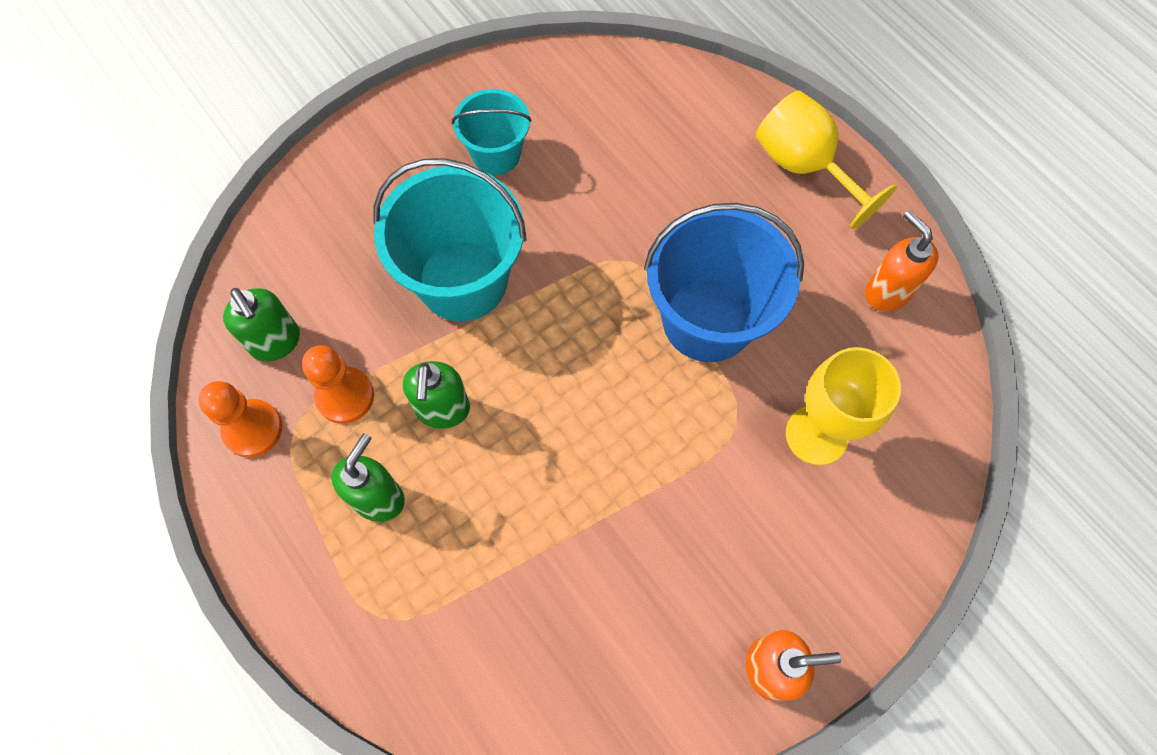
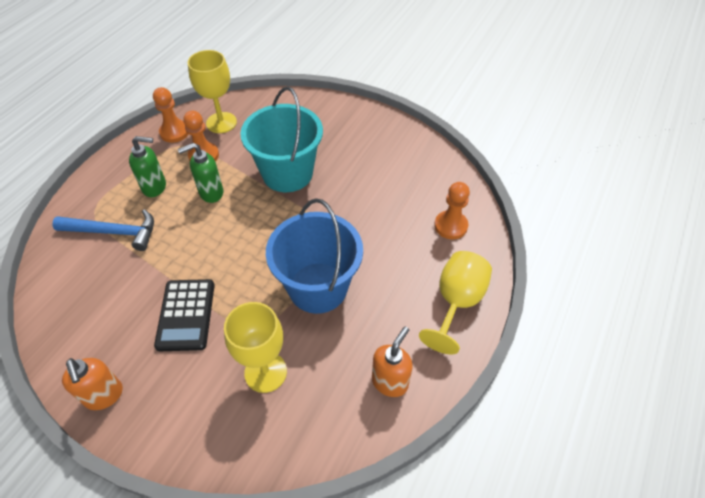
camera: 65 degrees right, 15 degrees down
(276, 342) = (221, 122): green soap dispenser -> yellow goblet
(451, 592) = (114, 232): none -> blue hammer
(496, 154) = (370, 158): turquoise bucket -> none
(676, 516) = (186, 315): none -> black calculator
(679, 113) = (450, 226): none -> orange pawn

